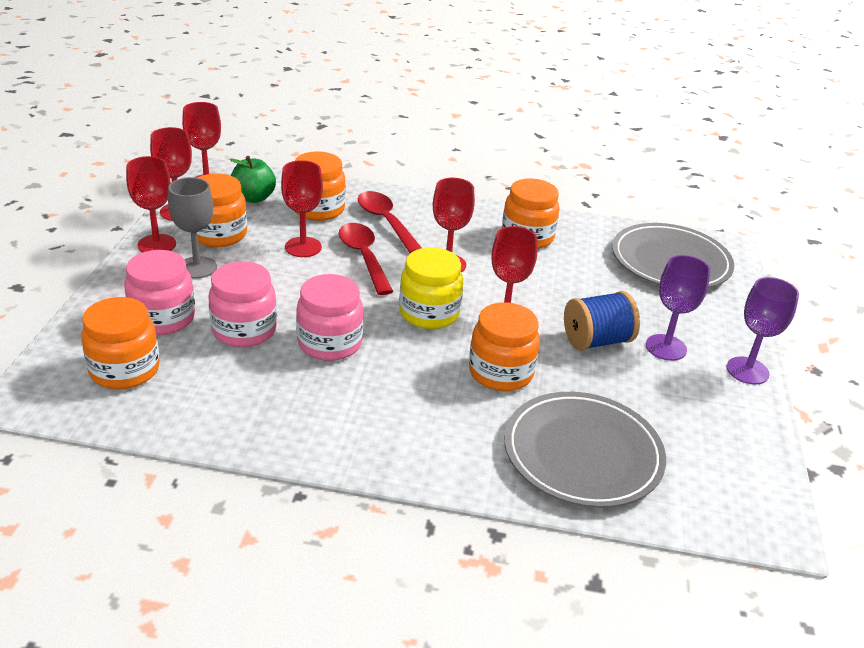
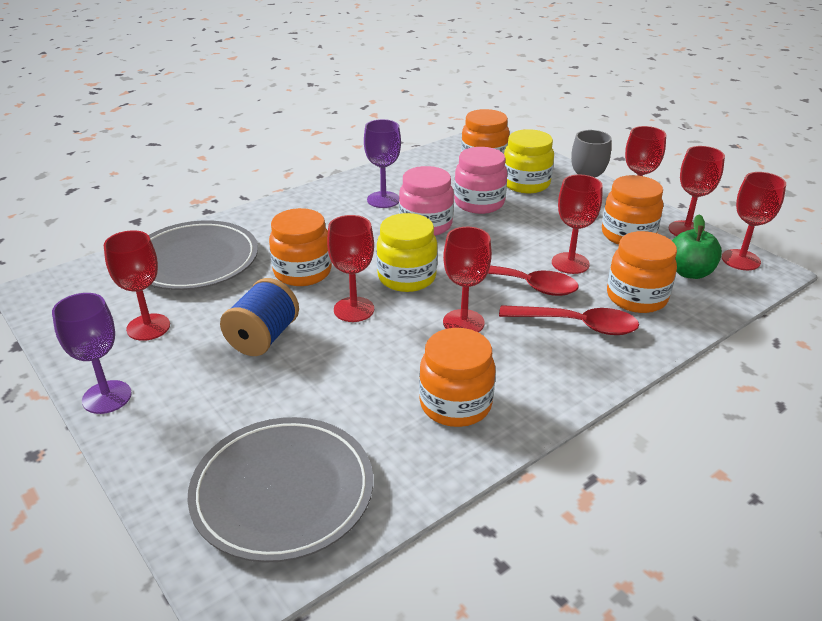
camera: 135 degrees right, 0 degrees up
(163, 318) = (526, 184): pink jar -> yellow jar
(666, 347) = (199, 371): purple goblet -> purple goblet (383, 200)
(681, 408) = (148, 327): none -> red goblet

